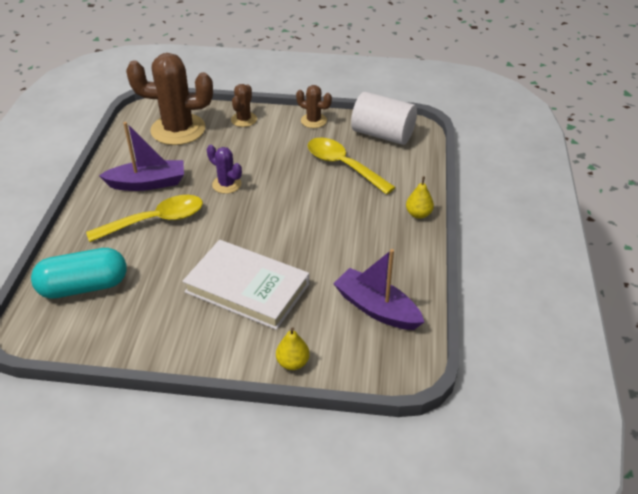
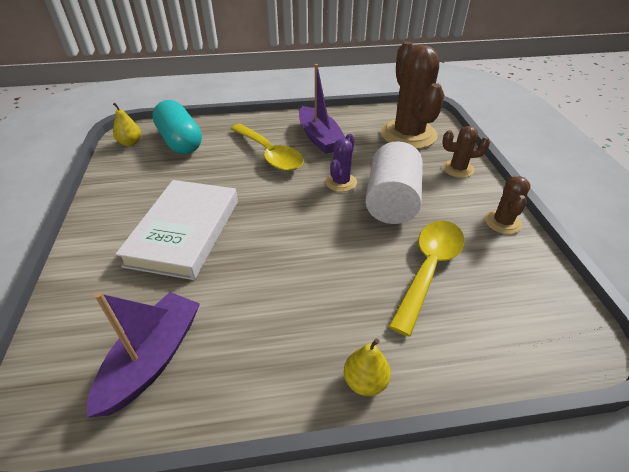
camera: 75 degrees right, 0 degrees up
(292, 362) = (70, 291): yellow pear -> yellow pear (130, 143)
(382, 134) = (531, 300): white cylinder -> white cylinder (391, 202)

